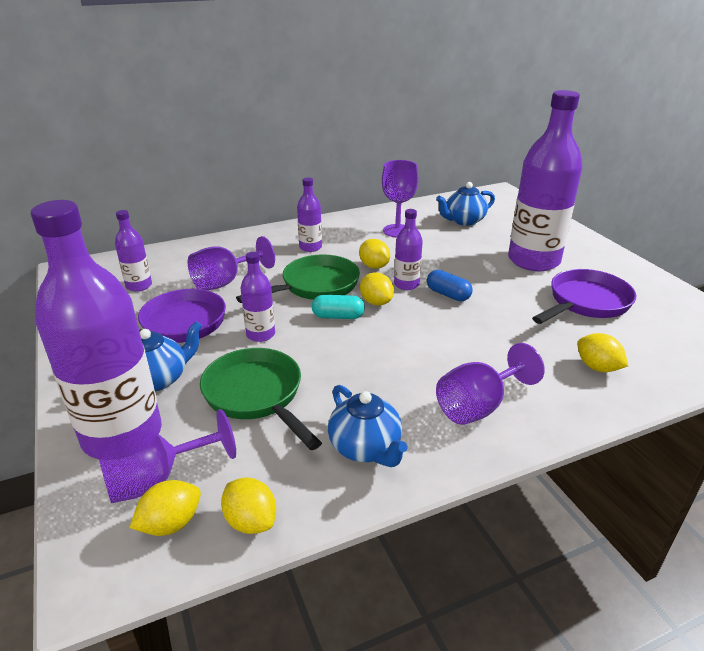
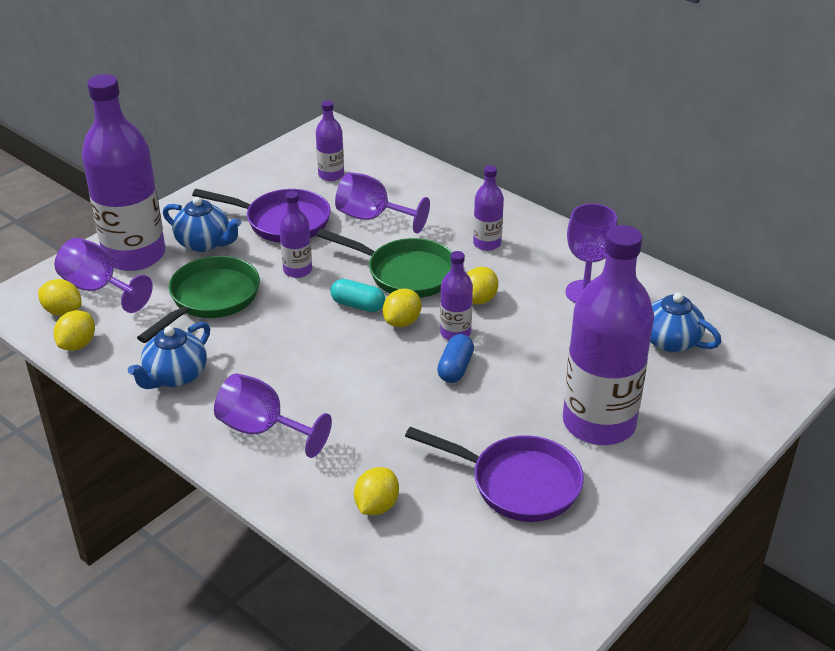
camera: 65 degrees right, 5 degrees up
(338, 316) = (358, 305): turquoise capsule -> turquoise capsule turned 45 degrees counterclockwise

